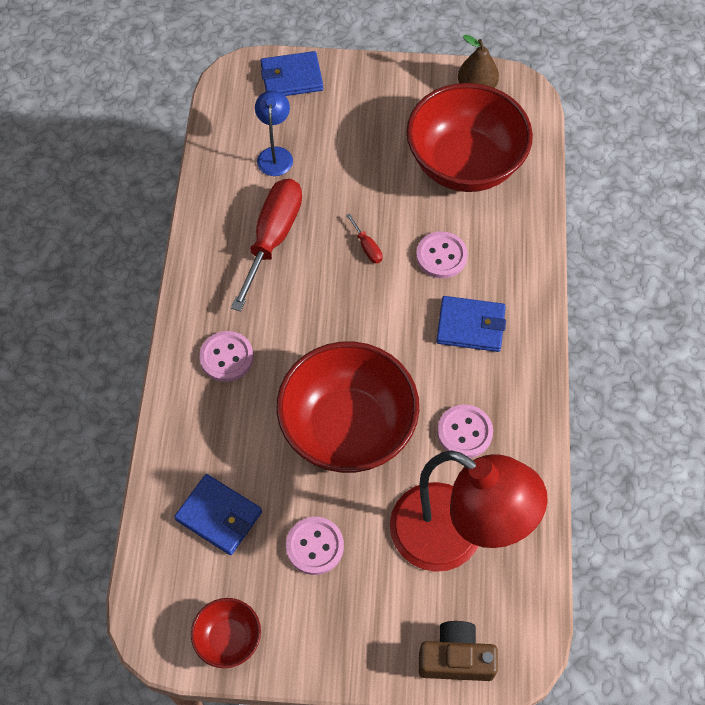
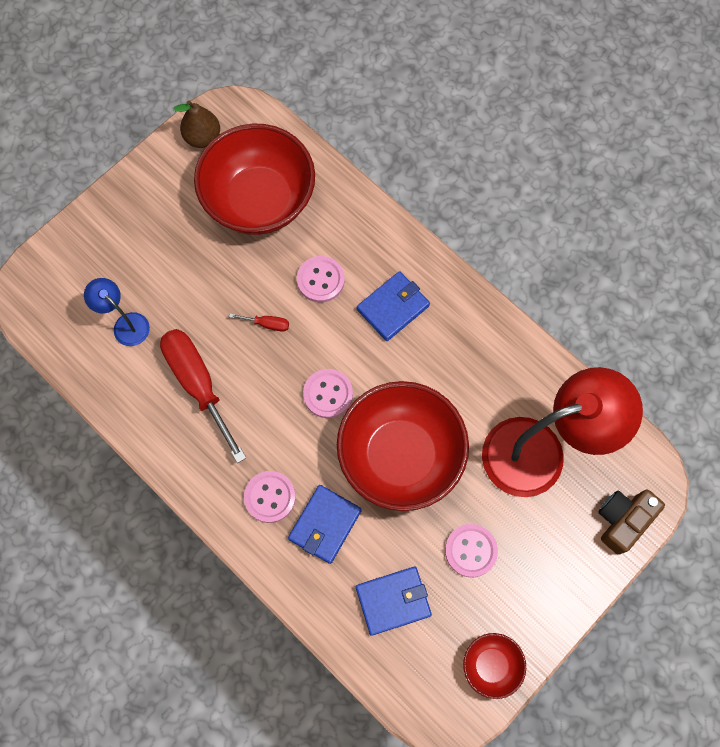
camera: 50 degrees left, 10 degrees up
(291, 78) = (66, 256): blue wallet -> blue wallet (325, 524)
(464, 432) = (469, 380): pink button -> pink button (328, 394)

